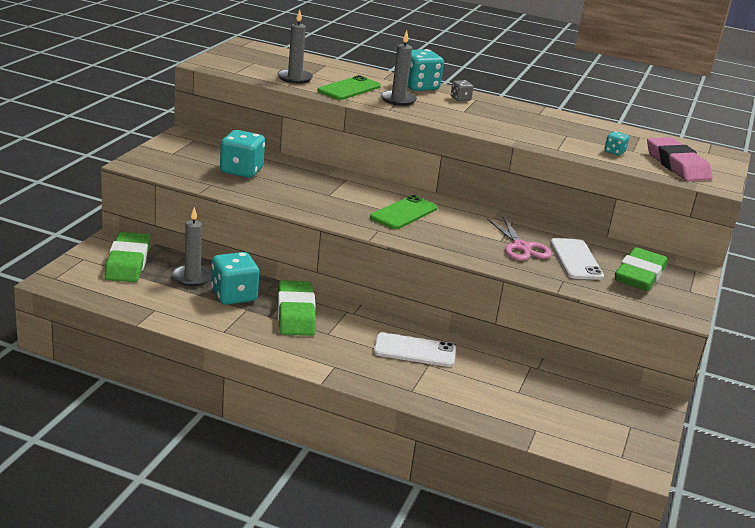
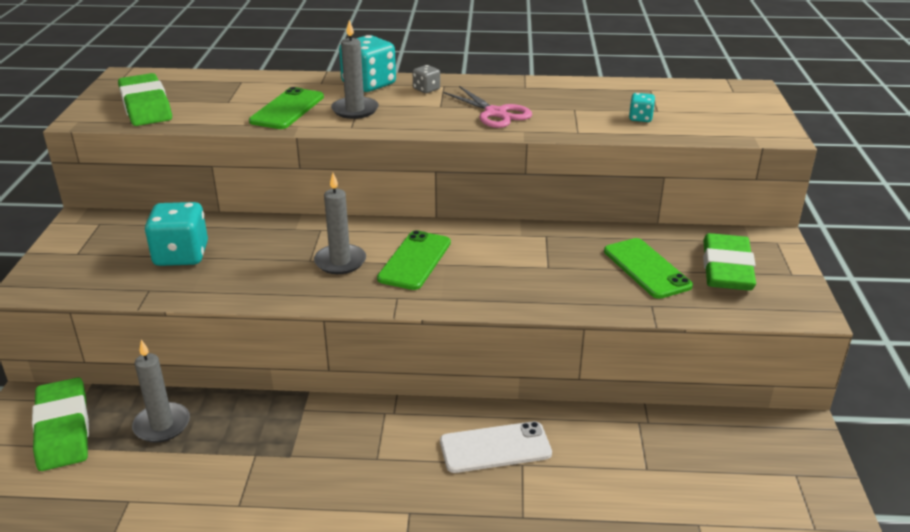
camera: 15 degrees left, 5 degrees up
(234, 295) = (229, 437): turquoise dice -> none
(294, 78) = (211, 111): grey candle -> grey candle (340, 262)
(296, 313) = (322, 439): green eraser -> green eraser (146, 106)
(521, 247) = (577, 269): pink scissors -> pink scissors (495, 113)
(576, 259) = (646, 268): white phone -> green phone
(677, 165) = (716, 117): pink eraser -> none

